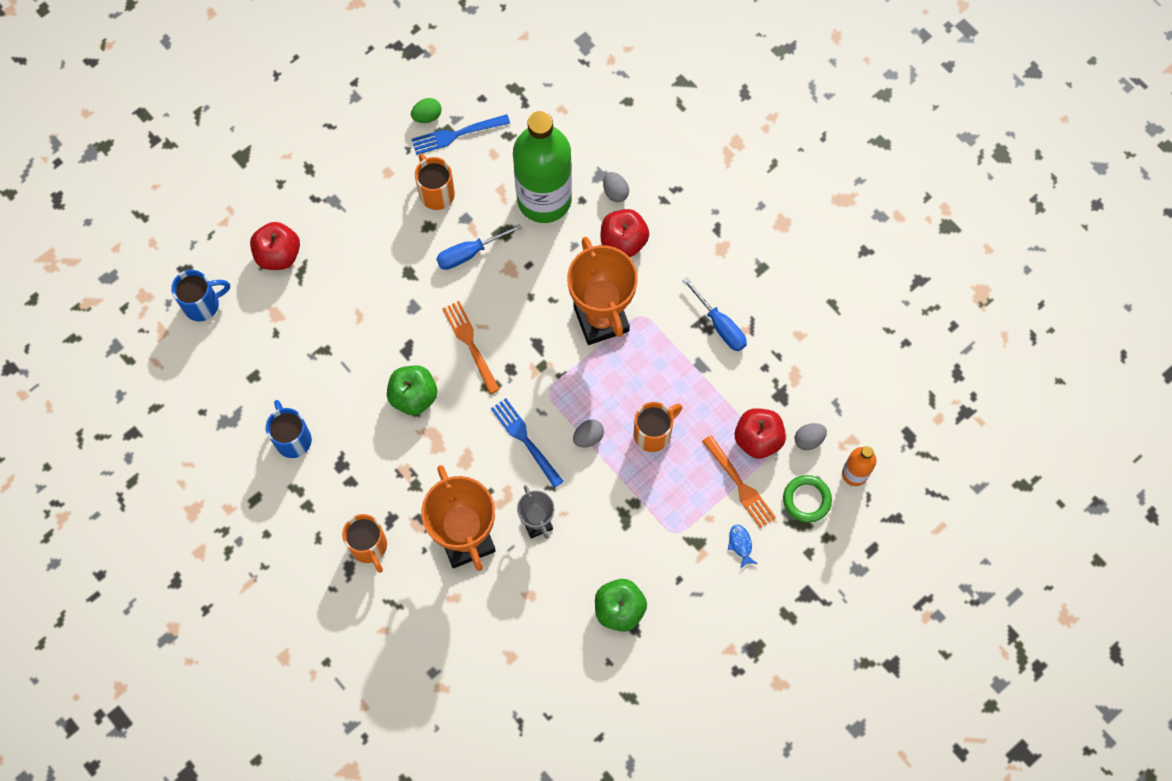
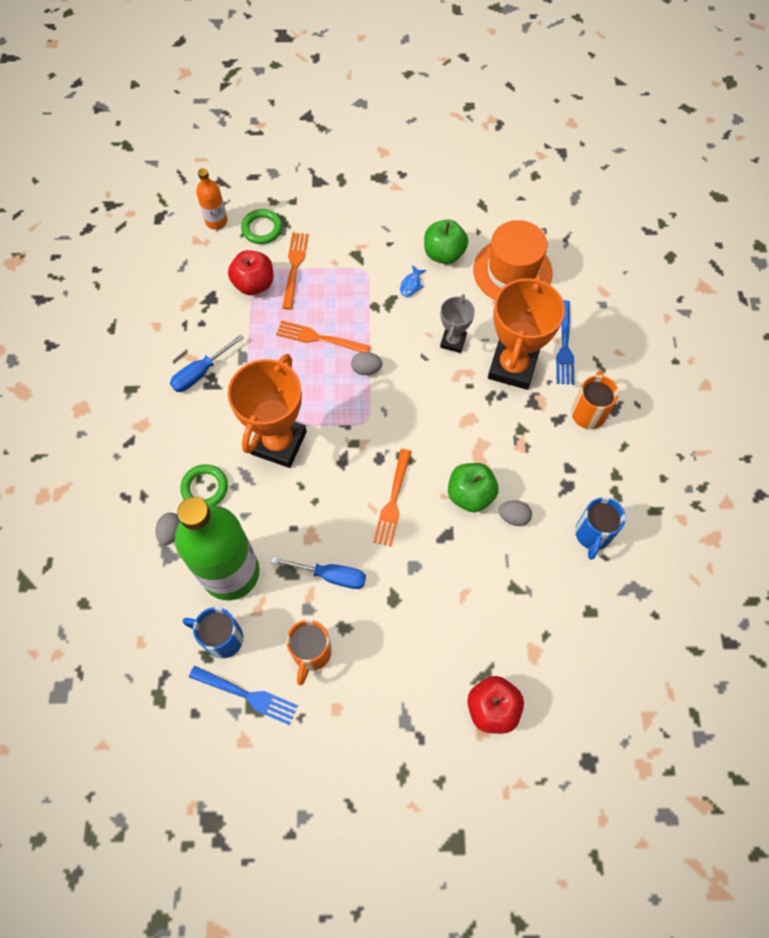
camera: 140 degrees left, 5 degrees down
(203, 304) = (593, 714): blue mug -> blue mug (222, 638)
(427, 116) = (256, 737): green egg -> none
(525, 440) = (413, 400): blue fork -> blue fork (564, 346)
(541, 641) = (512, 271): none -> orange hat
(623, 241) = (205, 488): red apple -> green ring
(653, 433) = (319, 338): orange mug -> orange fork
(720, 325) = (201, 373): blue screwdriver -> blue screwdriver turned 135 degrees counterclockwise
(740, 544) = (330, 234): blue fish -> blue fish (411, 285)
(808, 439) = (222, 260): grey egg -> grey egg (513, 517)

